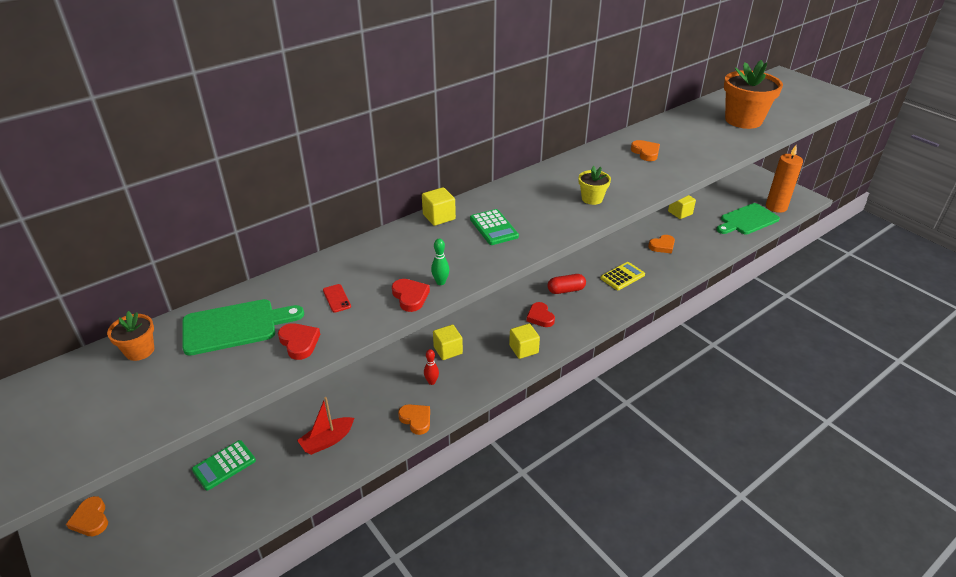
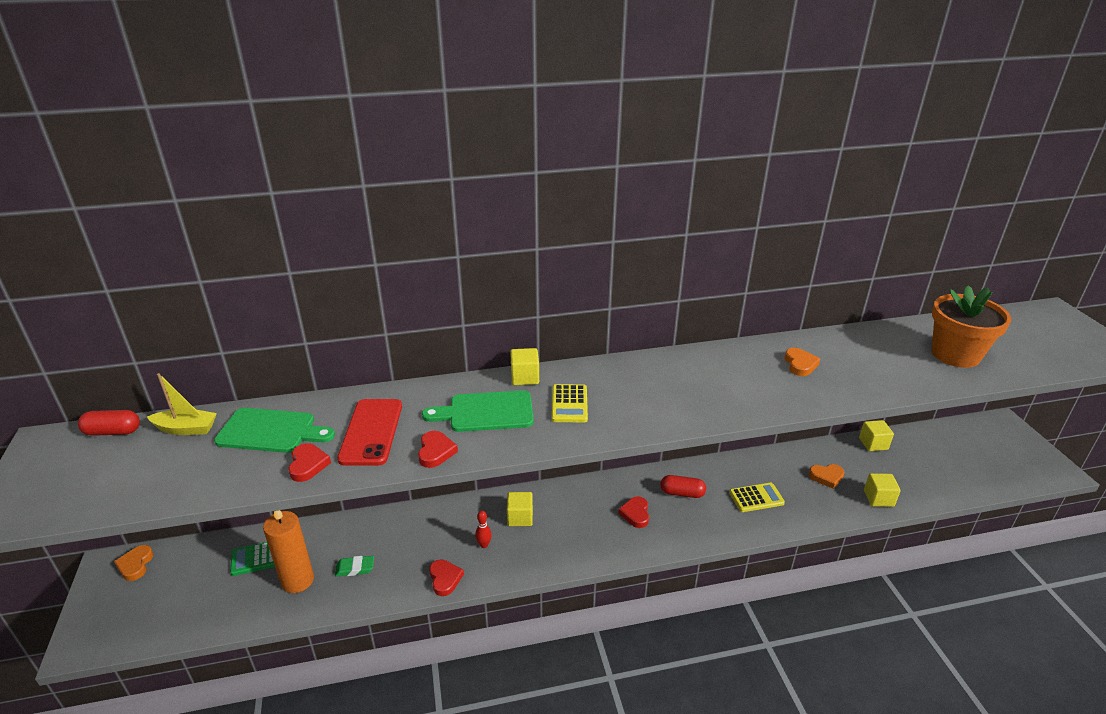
camera: 25 degrees right, 5 degrees down
(55, 378) = (113, 432): none -> red capsule
(139, 351) = (186, 429): orange flower pot -> yellow boat
(327, 440) = (355, 568): red boat -> green eraser
(336, 298) = (371, 432): red phone -> red phone, size x2.42
(416, 420) = (445, 579): orange heart -> red heart
(440, 282) = (475, 446): green bowling pin -> none
(493, 228) = (569, 404): green calculator -> yellow calculator
(523, 349) = (596, 543): yellow cube -> yellow cube (878, 498)
(592, 199) = (697, 401): yellow flower pot -> none
(747, 220) = (957, 477): green cutting board -> green cutting board (486, 412)
(776, 207) = (1009, 471): orange candle -> orange candle (297, 580)

